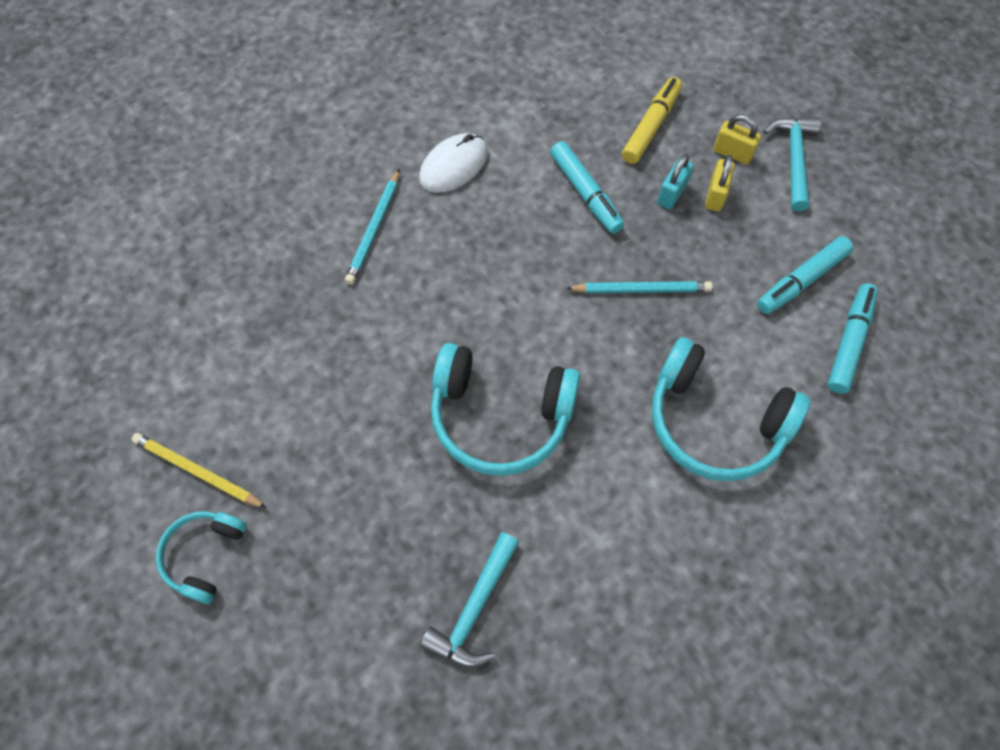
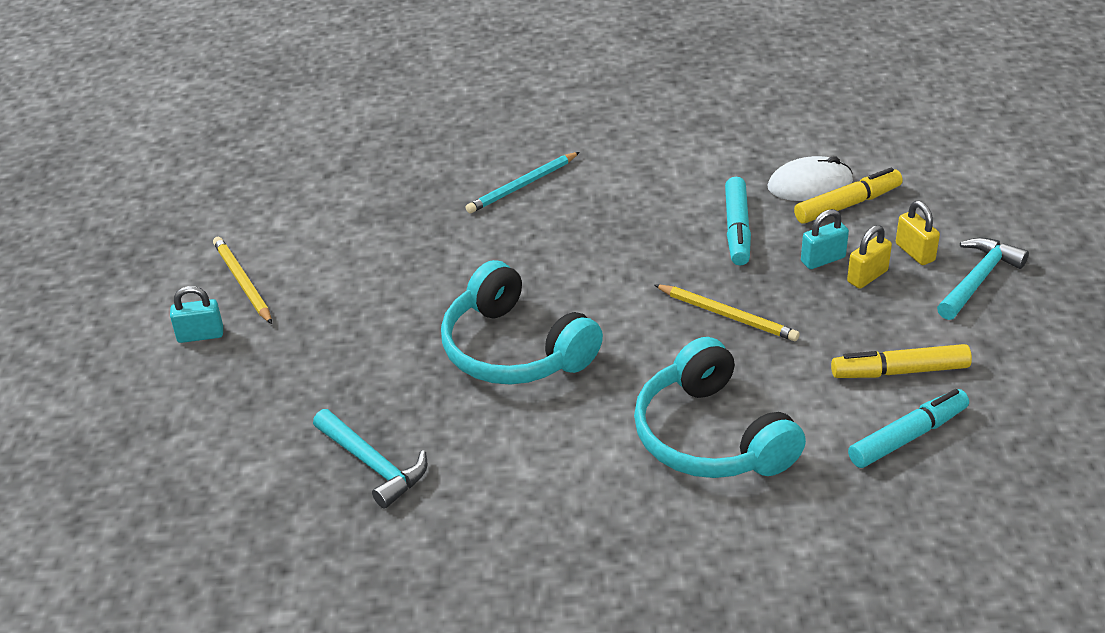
camera: 35 degrees right, 25 degrees down
(204, 555) = (200, 335): turquoise headphones -> turquoise padlock
(453, 166) = (631, 168): white mouse -> white mouse (810, 184)
(474, 609) = (373, 465): turquoise hammer -> turquoise hammer turned 105 degrees counterclockwise
(641, 289) = (727, 315): turquoise pencil -> yellow pencil
(802, 280) = (900, 371): turquoise marker -> yellow marker

